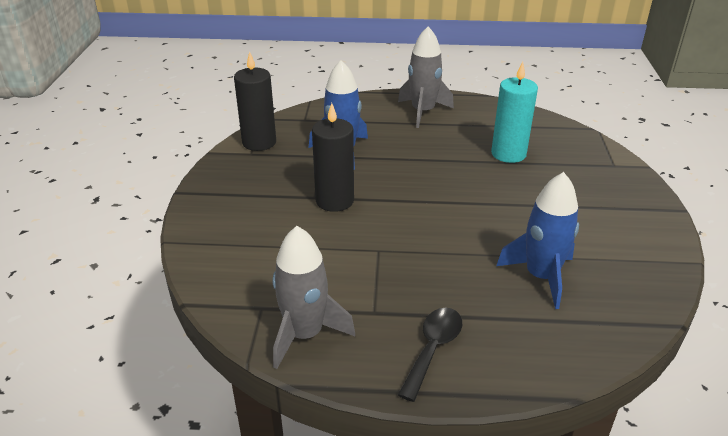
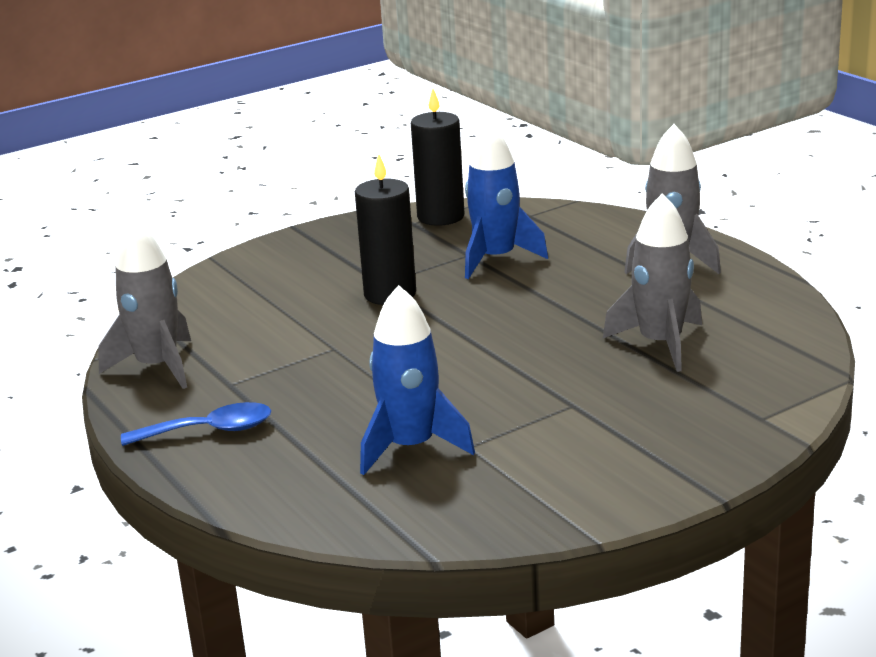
camera: 55 degrees right, 10 degrees down
(433, 349) = (209, 431): black spoon -> blue spoon
(508, 154) = (660, 344): turquoise candle -> grey rocket

